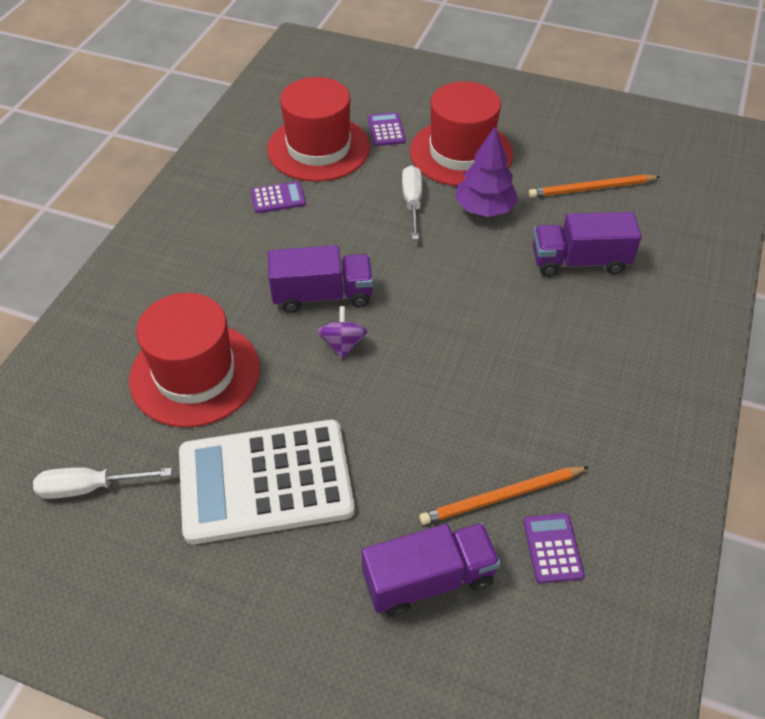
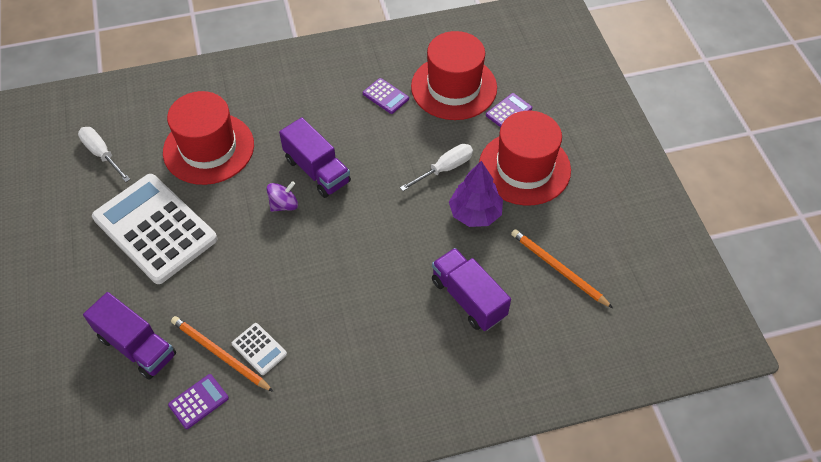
camera: 55 degrees right, 5 degrees up
(520, 456) = (259, 349): none -> white calculator

